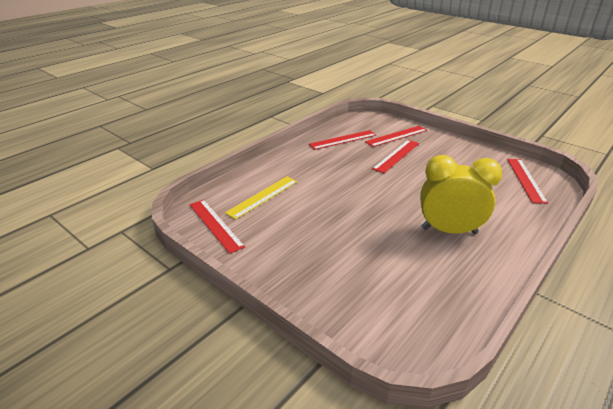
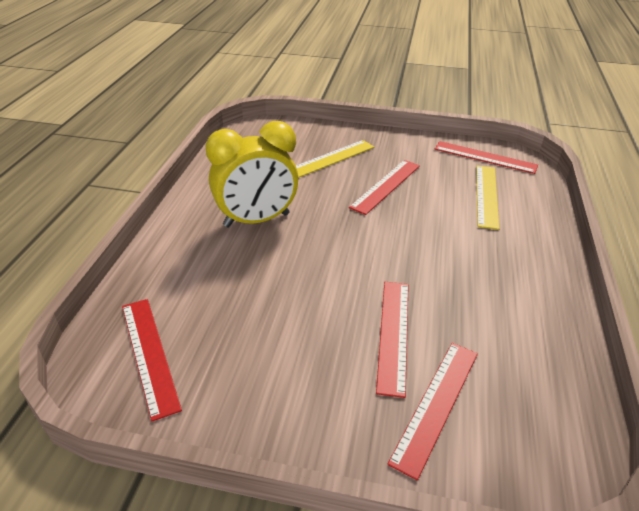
camera: 150 degrees right, 5 degrees up
(343, 140) = (518, 344): red ruler -> red ruler (386, 186)
(352, 270) = (330, 159): none -> yellow ruler

